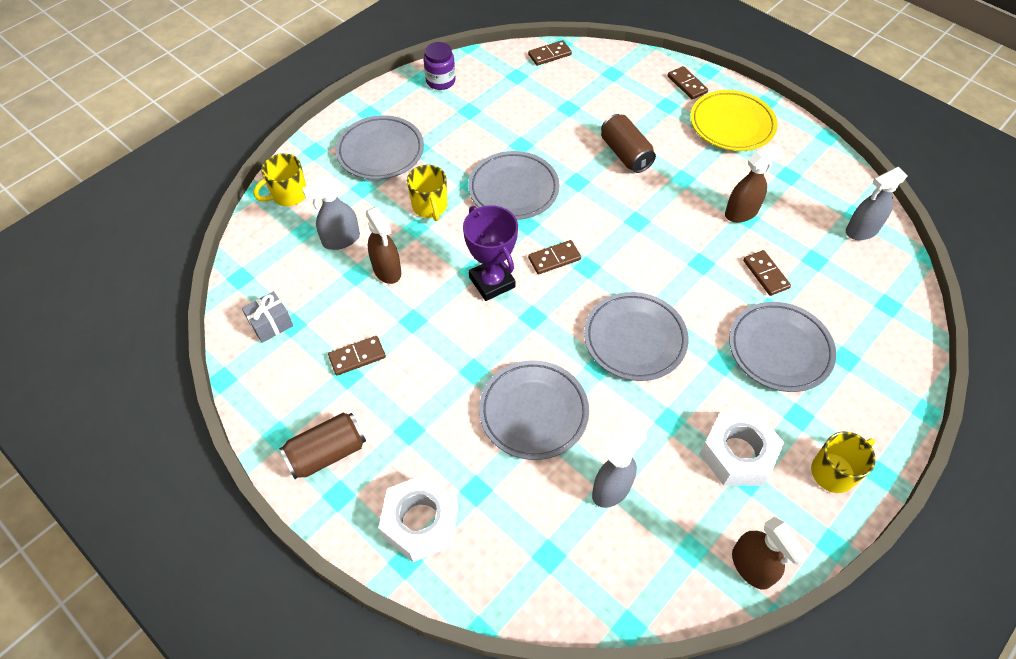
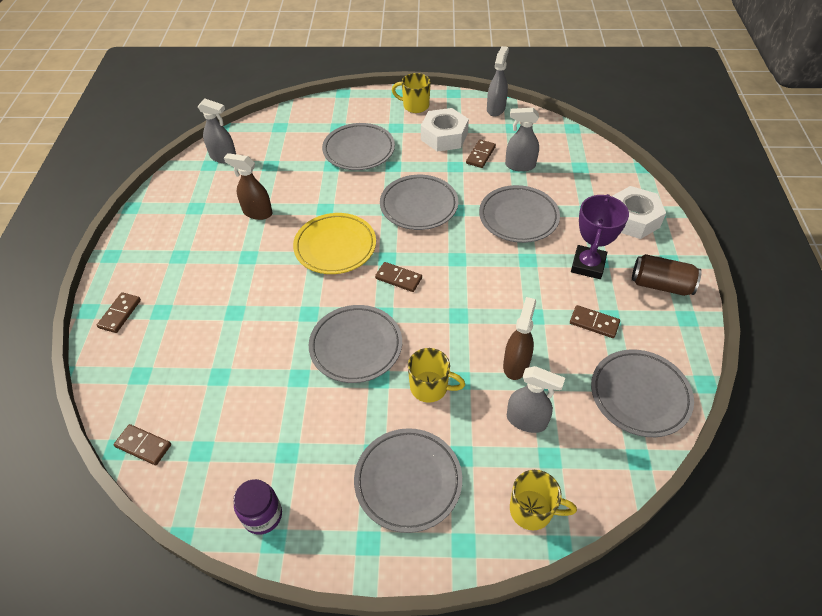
camera: 130 degrees left, 5 degrees down
(271, 324) = (639, 395): grey gift -> grey plate
(430, 207) = (430, 387): yellow mug -> yellow mug turned 75 degrees clockwise
(492, 282) = (455, 297): purple trophy -> purple trophy (588, 265)
(625, 154) = (249, 303): brown can -> none
(731, 125) = (157, 261): yellow plate -> yellow plate (335, 247)
(751, 567) = (496, 109): brown spray bottle -> grey spray bottle
(765, 274) = (305, 178): brown domino -> brown domino (480, 155)

